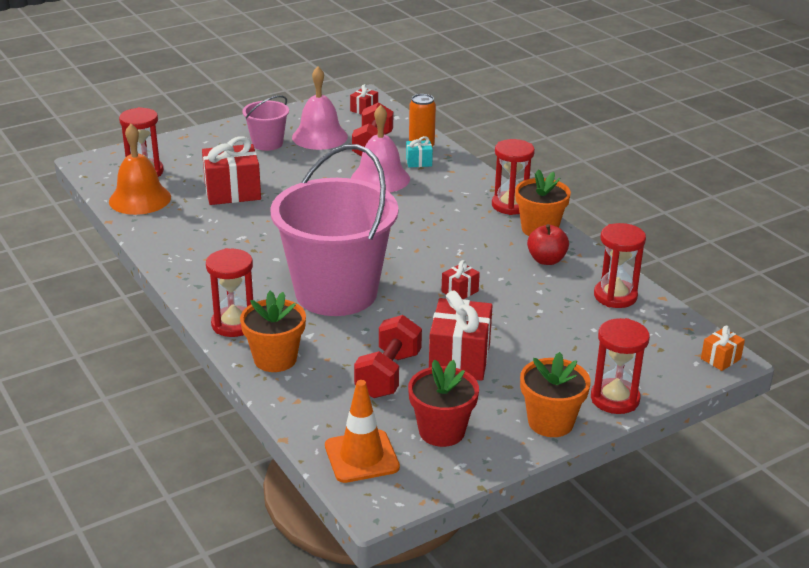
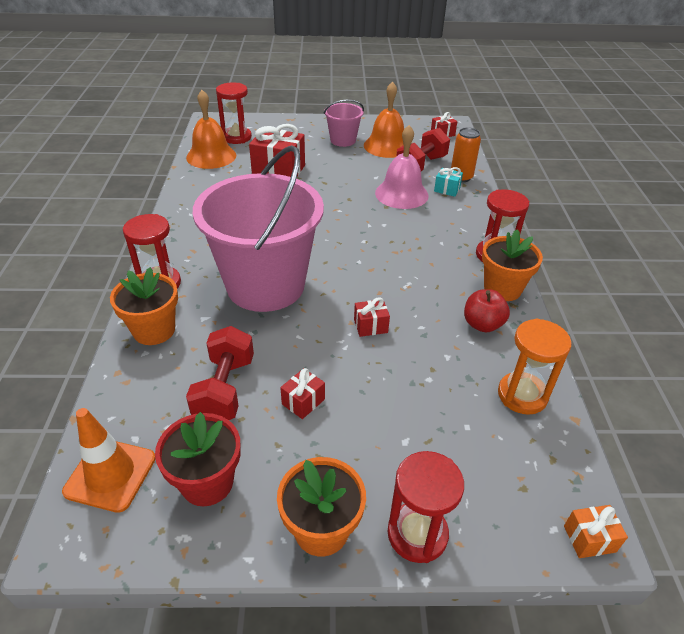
camera: 30 degrees right, 10 degrees up
(319, 137) = (387, 146): pink bell -> orange bell
(388, 375) = (225, 389): red dumbbell -> red dumbbell turned 45 degrees counterclockwise
(459, 359) = (303, 401): red gift -> red gift, size x0.49
(615, 296) = (522, 395): red hourglass -> orange hourglass

